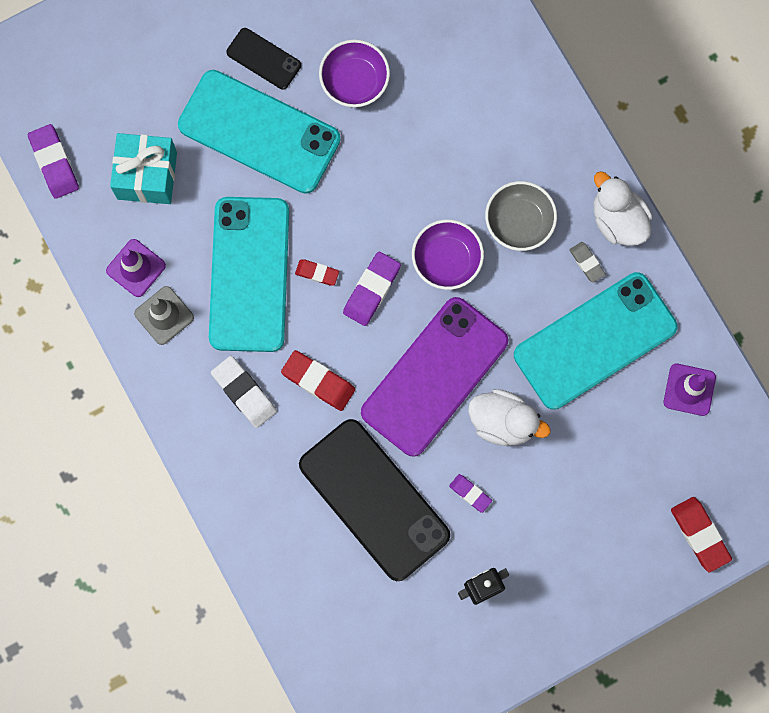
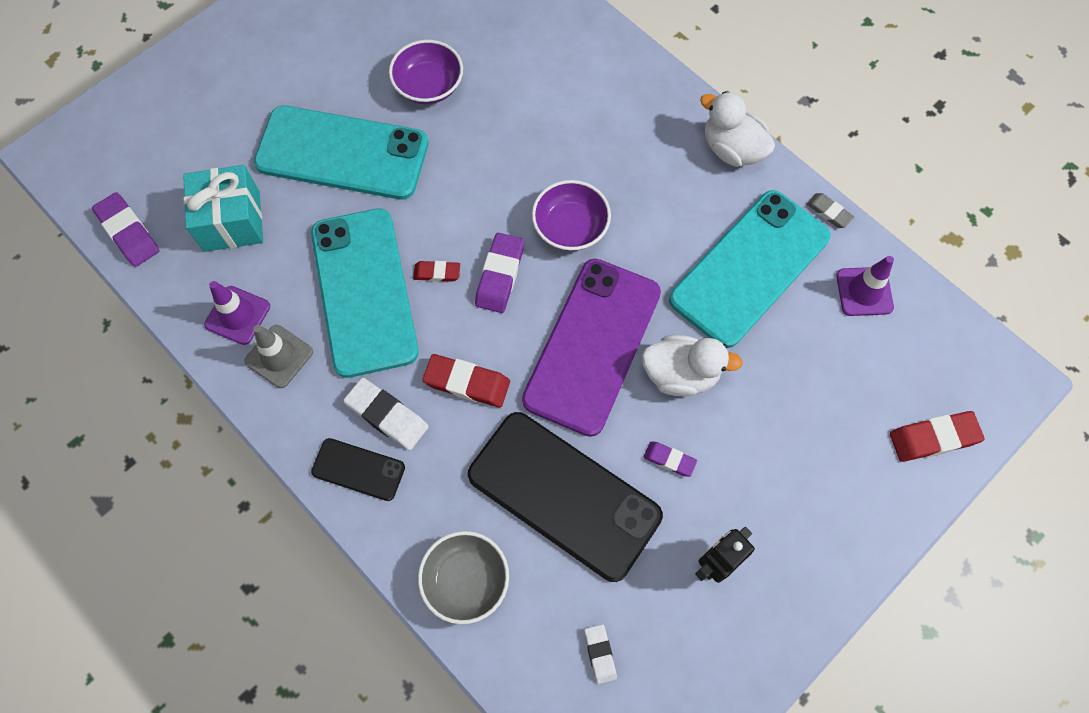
camera: 15 degrees left, 10 degrees down
(264, 58) = (331, 86): black phone -> black phone (358, 469)
(367, 633) = (600, 654): none -> white eraser
(519, 222) = (633, 174): grey bowl -> grey bowl (466, 580)
(586, 263) = (715, 196): grey eraser -> grey eraser (828, 212)
(700, 535) = (933, 438): red eraser -> red eraser turned 60 degrees counterclockwise

